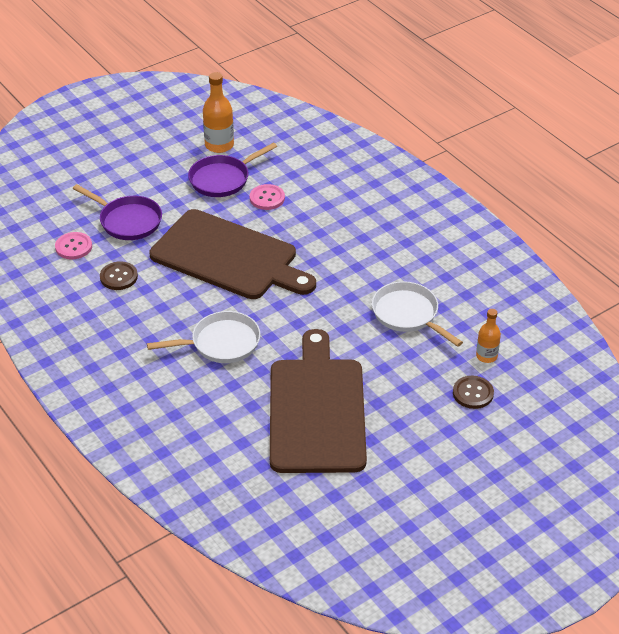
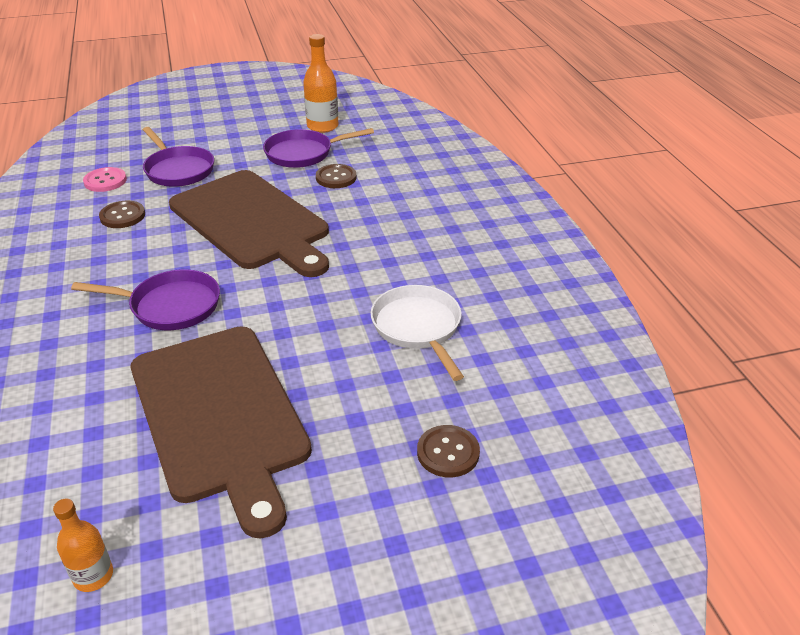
camera: 20 degrees right, 5 degrees down
(221, 343) = (170, 306): white pan -> purple pan
(267, 198) = (336, 178): pink button -> brown button
(317, 410) = (220, 416): brown cutting board -> brown cutting board turned 135 degrees clockwise
(486, 356) = (495, 406): orange bottle -> orange bottle (93, 576)

